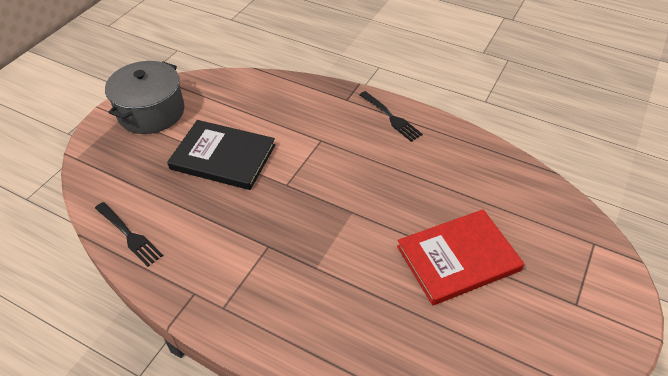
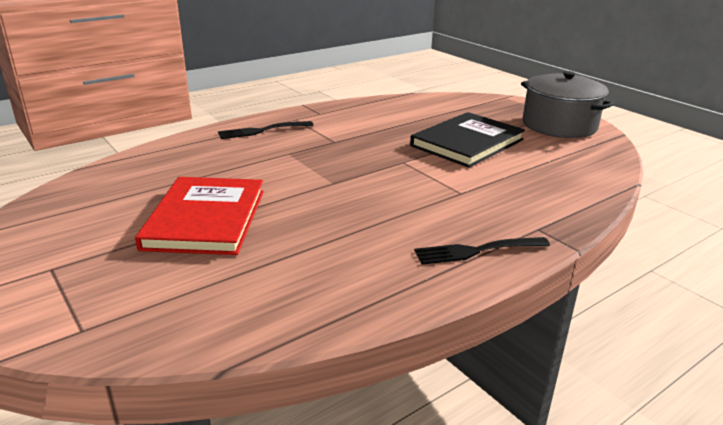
camera: 115 degrees right, 20 degrees down
(129, 235) = (398, 103): black fork -> black fork (262, 131)

